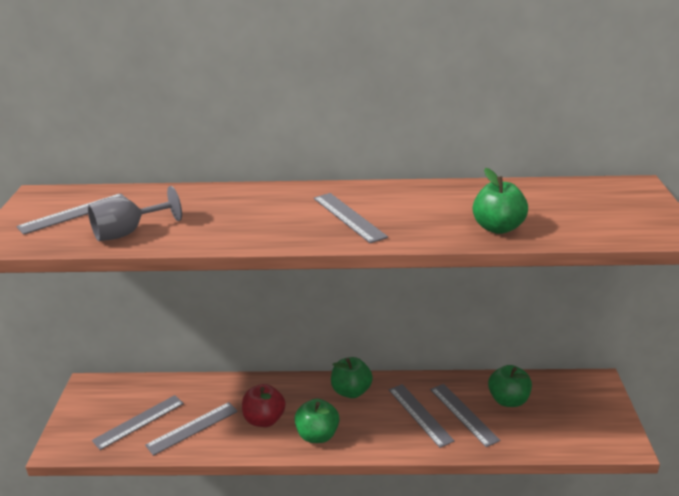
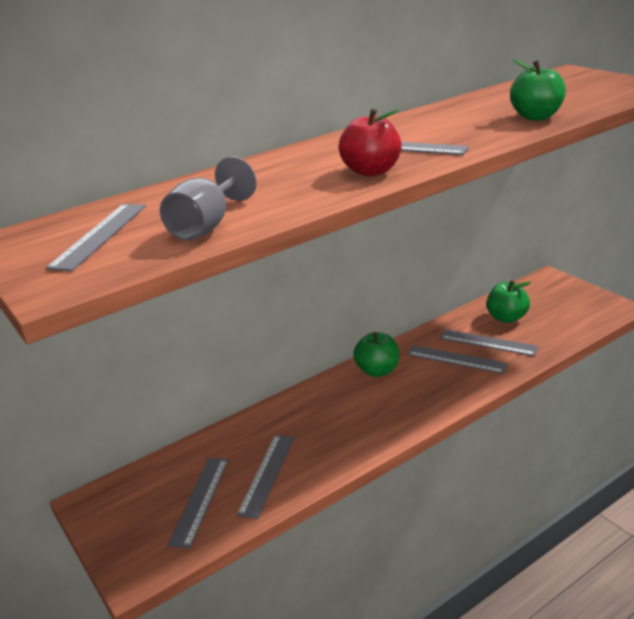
camera: 35 degrees left, 0 degrees up
(264, 420) = (329, 431): red apple -> red apple (371, 171)
(317, 435) = (394, 417): green apple -> none

